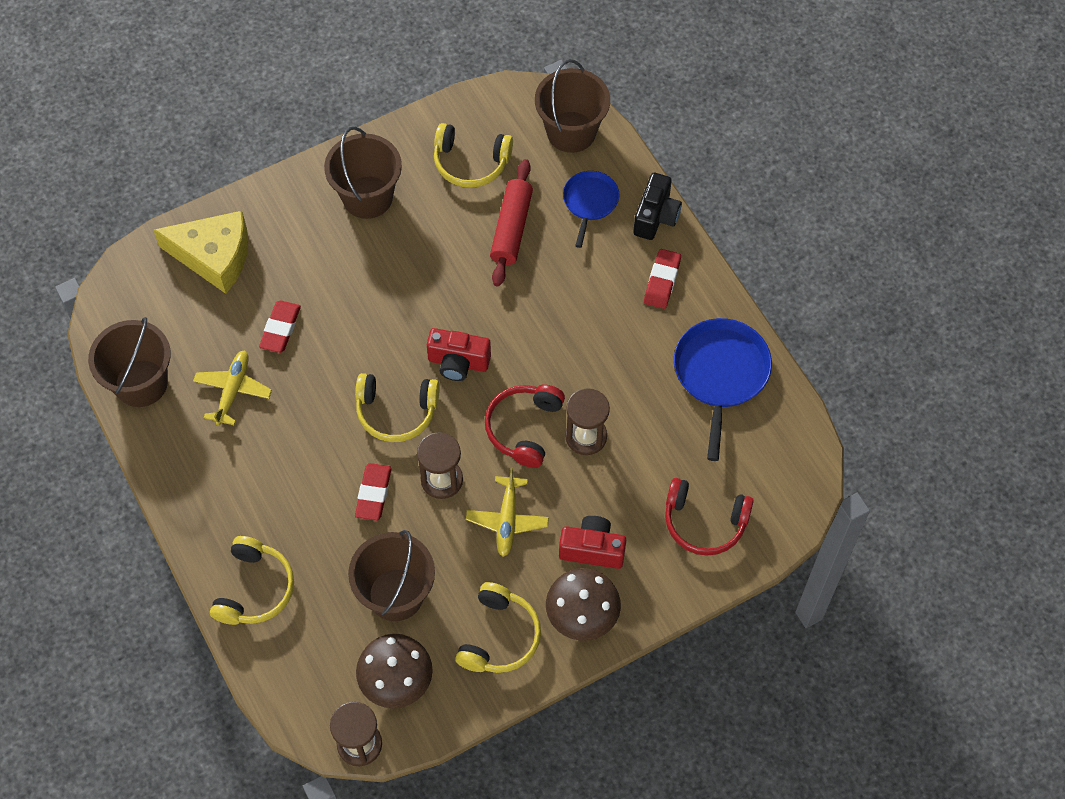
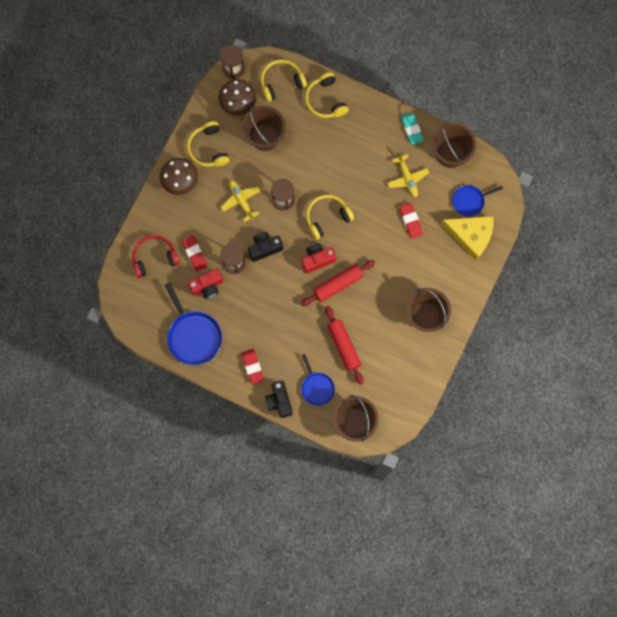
camera: 145 degrees right, 15 degrees up
(165, 456) = (411, 129): none -> turquoise eraser
(174, 302) = (469, 201): none -> blue pan
(214, 256) = (471, 236): yellow cheese -> yellow cheese turned 135 degrees counterclockwise
(373, 494) = (308, 173): red eraser -> red eraser (195, 254)
(455, 311) = (337, 284): none -> red rolling pin
(470, 163) = (390, 369): yellow headphones -> yellow headphones (281, 82)
(524, 428) = (264, 248): red headphones -> black camera
(592, 549) = (195, 212): red camera -> red camera (207, 286)

